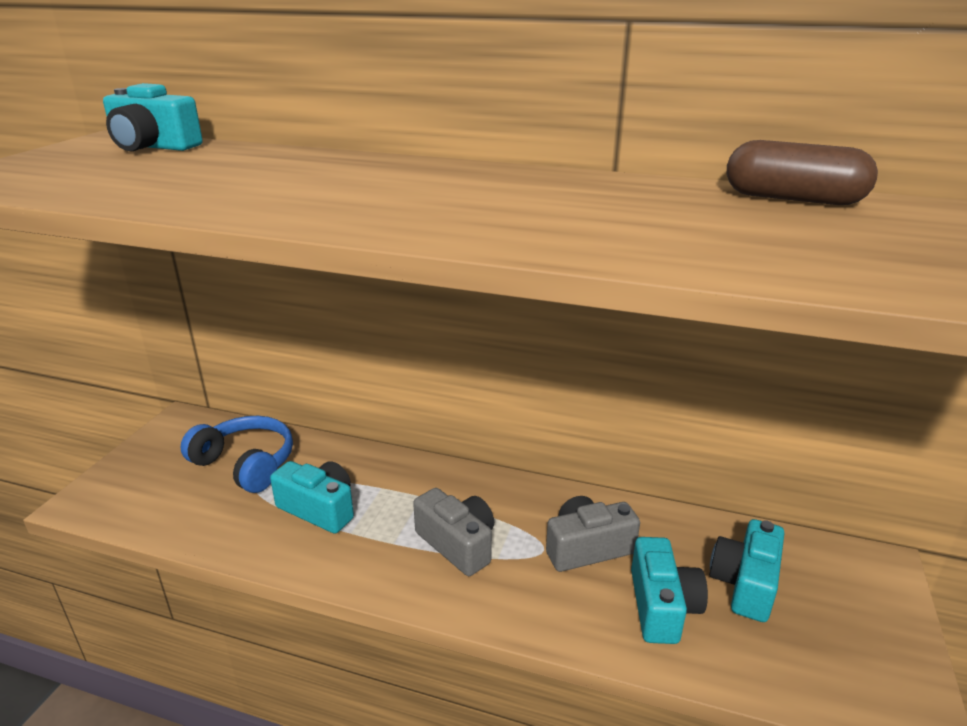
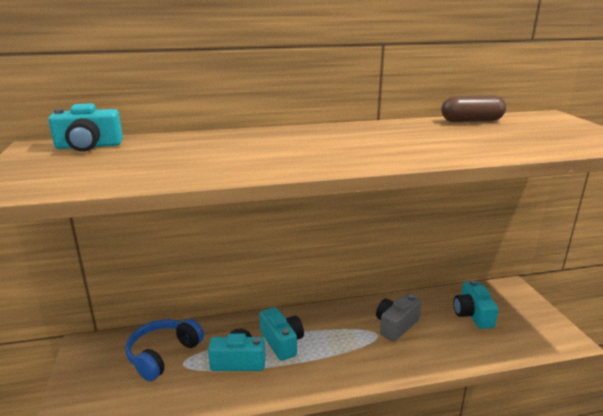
camera: 30 degrees left, 5 degrees down
(246, 464) = (163, 354): blue headphones -> blue headphones turned 60 degrees counterclockwise
(458, 544) = (333, 349): grey camera -> none
(662, 606) = (450, 338): turquoise camera -> turquoise camera (282, 342)

